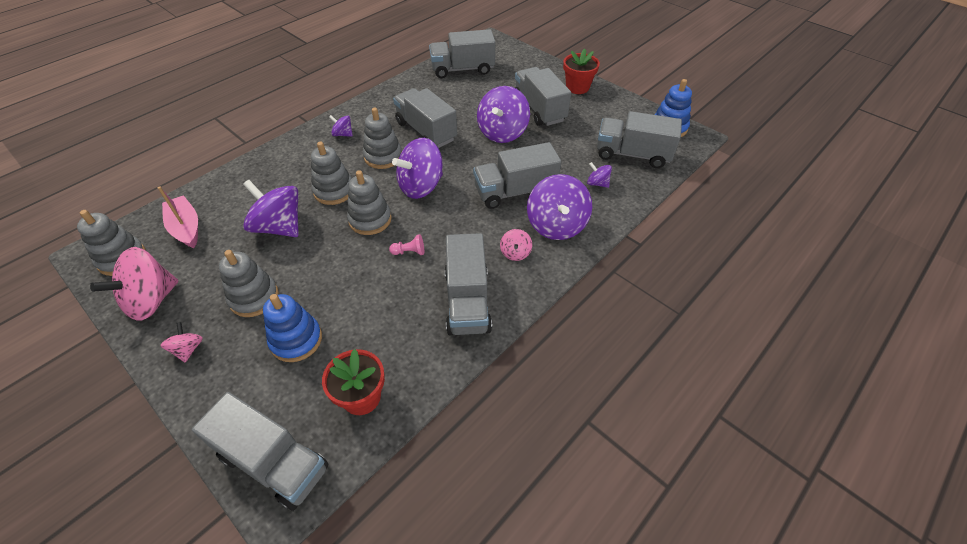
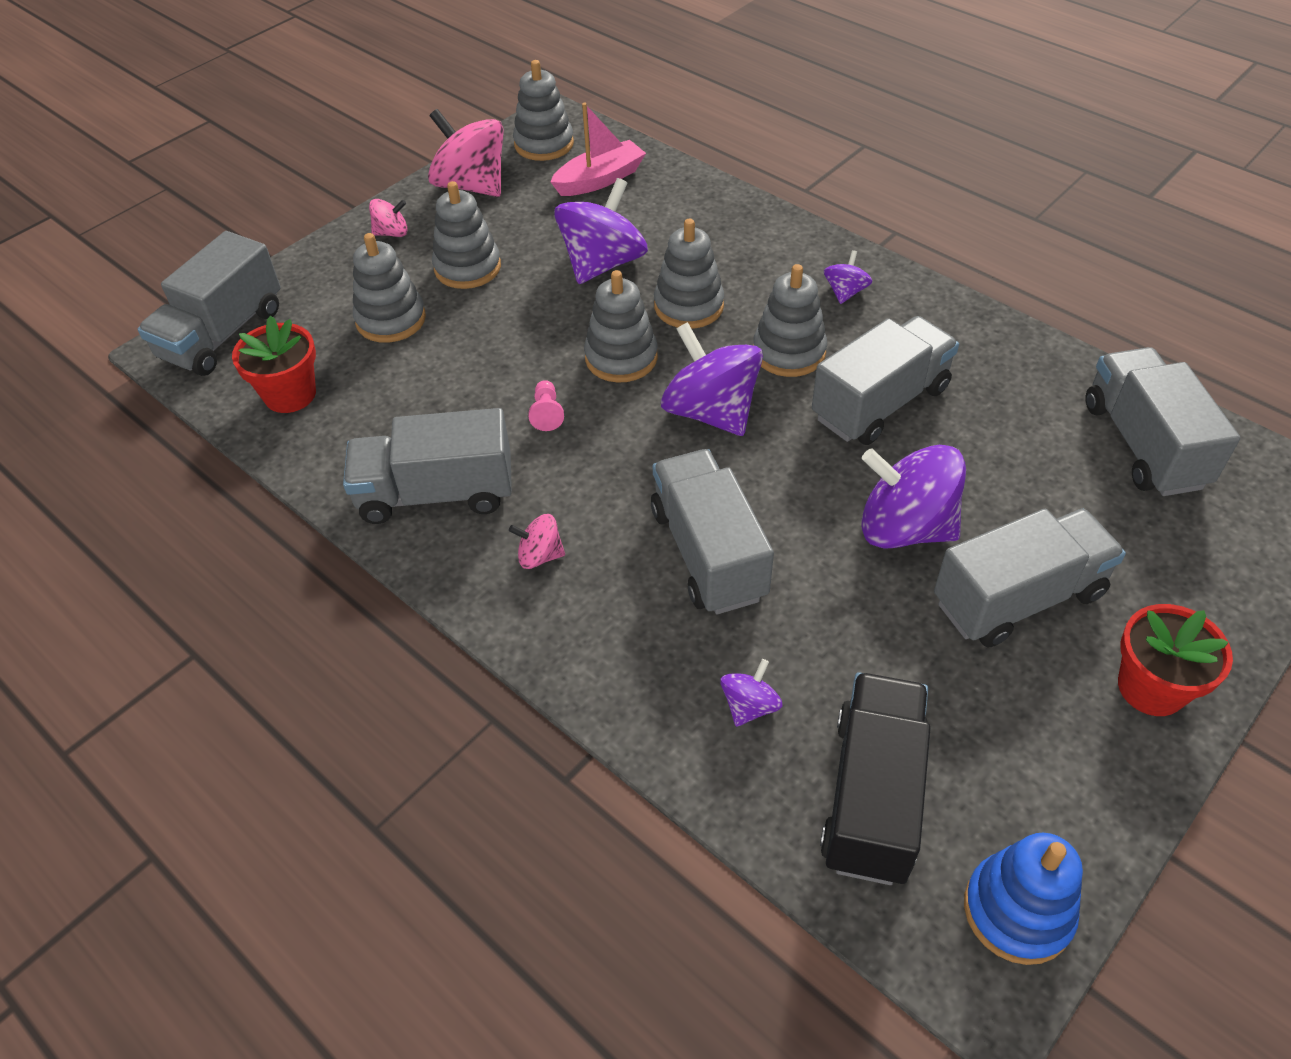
camera: 90 degrees right, 0 degrees up
(296, 340) = (391, 319): blue stacking toy -> grey stacking toy
(556, 225) = (613, 622): purple spinning top -> none
(632, 154) = (872, 796): grey truck -> black truck

